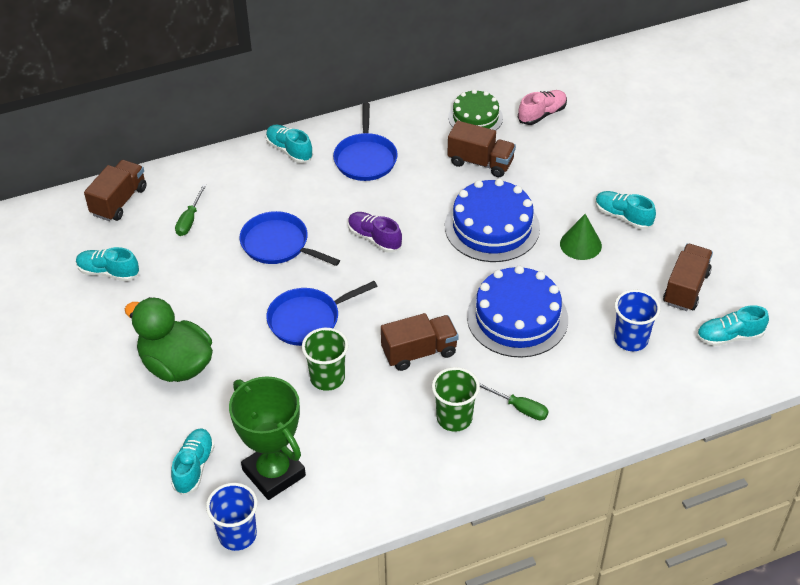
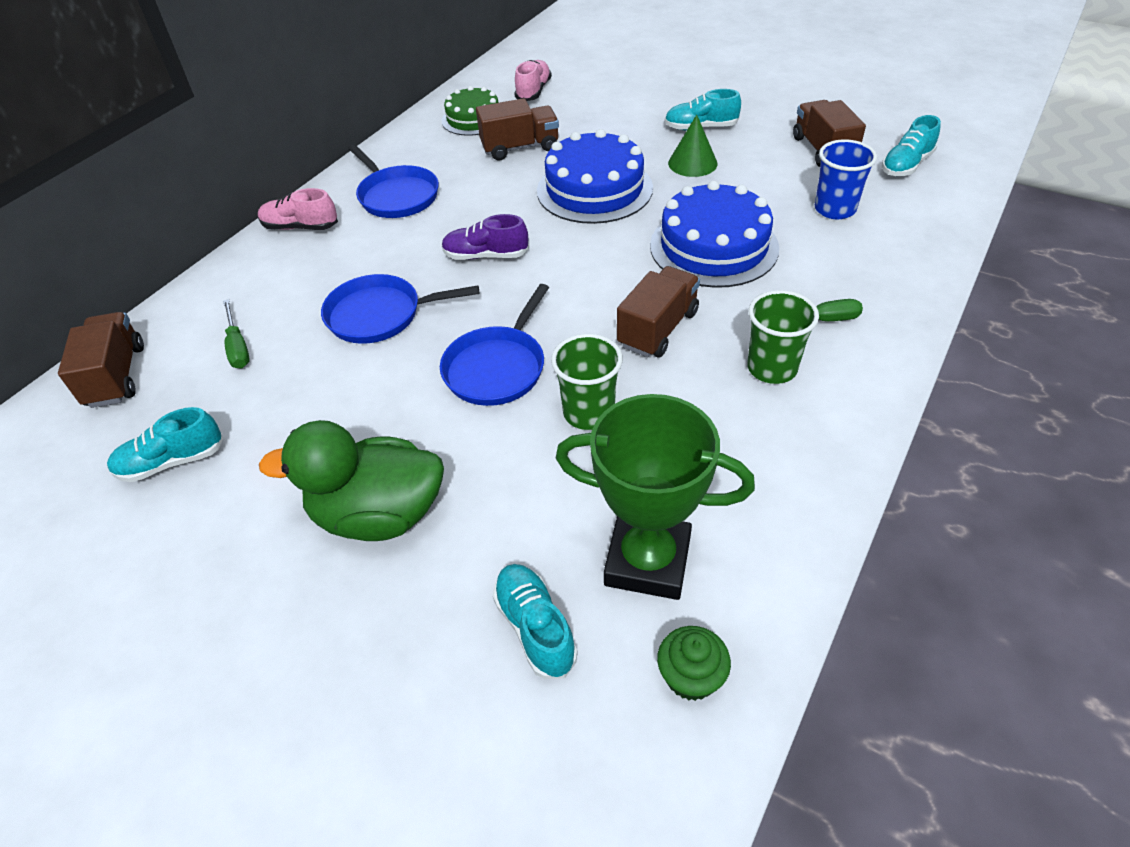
camera: 35 degrees left, 0 degrees up
(237, 535) = (691, 676): blue cup -> green cupcake
(289, 150) = (300, 227): turquoise shoe -> pink shoe

